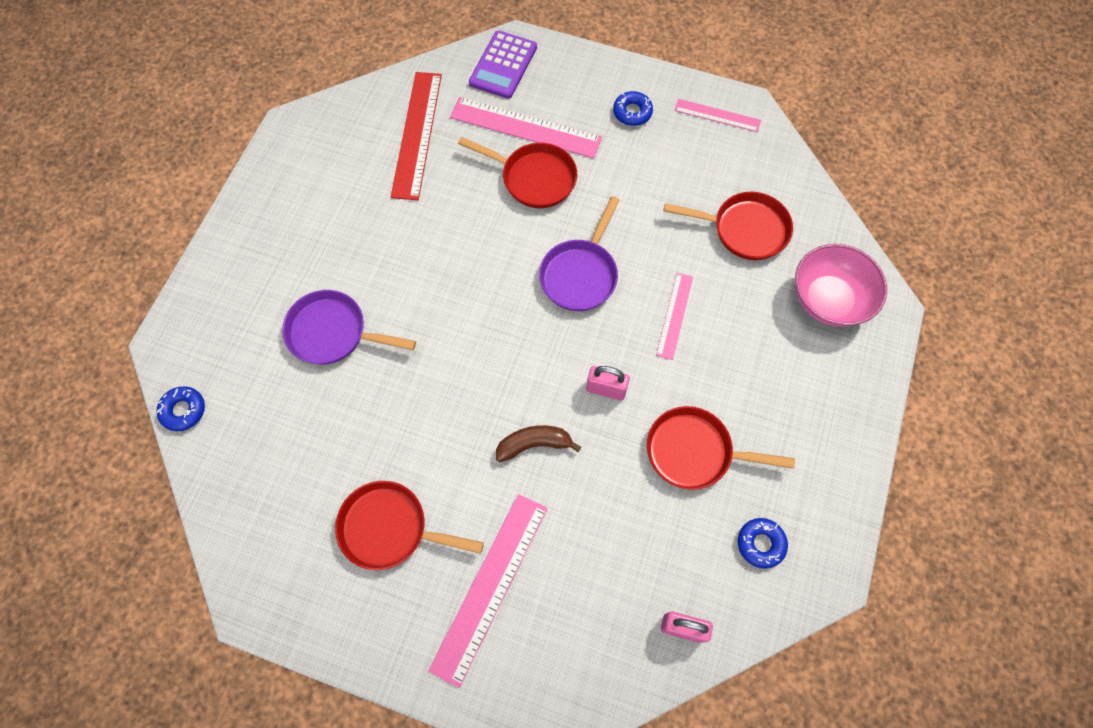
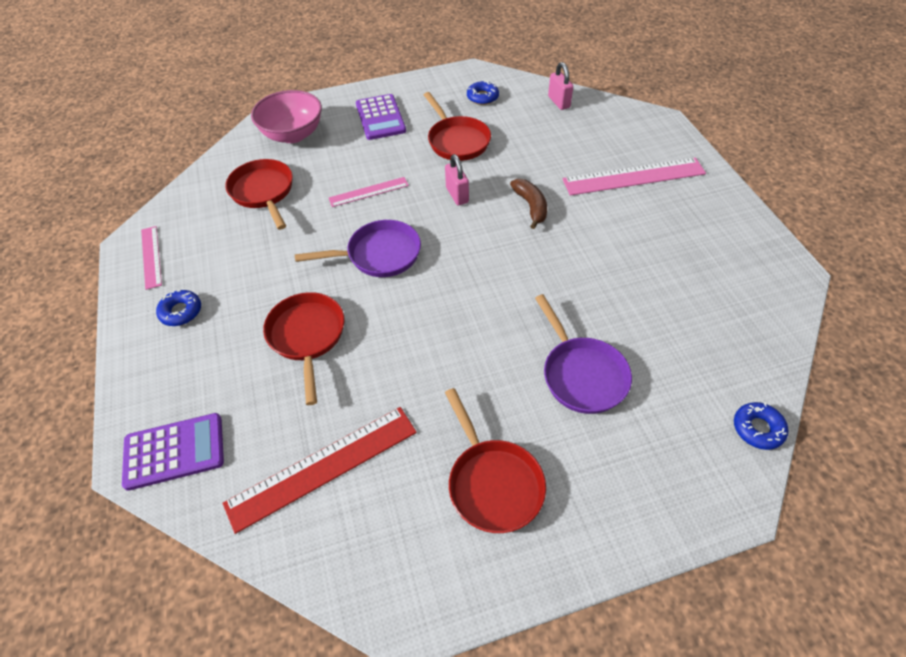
camera: 125 degrees left, 15 degrees down
(390, 528) = (664, 239): red pan -> red pan (493, 483)
(525, 127) = (251, 379): pink ruler -> none
(534, 444) = (531, 206): brown banana -> brown banana turned 150 degrees counterclockwise
(799, 402) = (380, 118): none -> purple calculator

